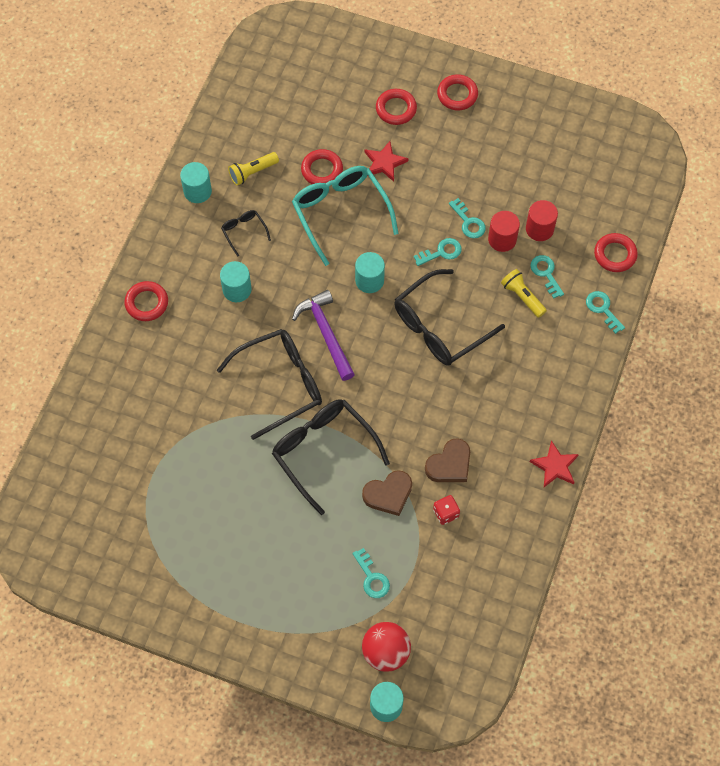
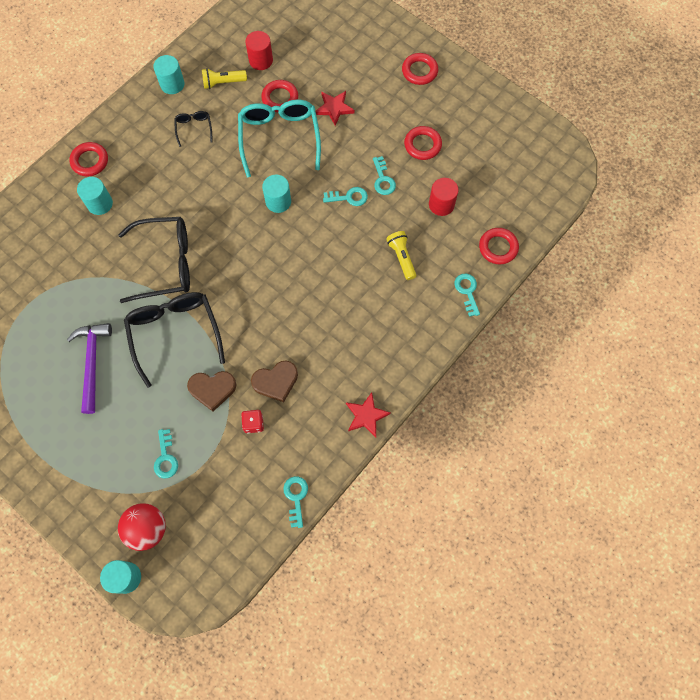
camera: 20 degrees right, 5 degrees up
(237, 289) = (166, 174): turquoise cylinder -> turquoise cylinder (100, 203)
(326, 333) = (222, 233): purple hammer -> purple hammer (92, 362)
(396, 109) = (363, 67): red ring -> red ring (422, 145)
(439, 327) = (319, 260): black glasses -> none
(502, 239) = (405, 203): red cylinder -> red cylinder (261, 60)
(546, 273) = (430, 244): turquoise key -> turquoise key (296, 497)

